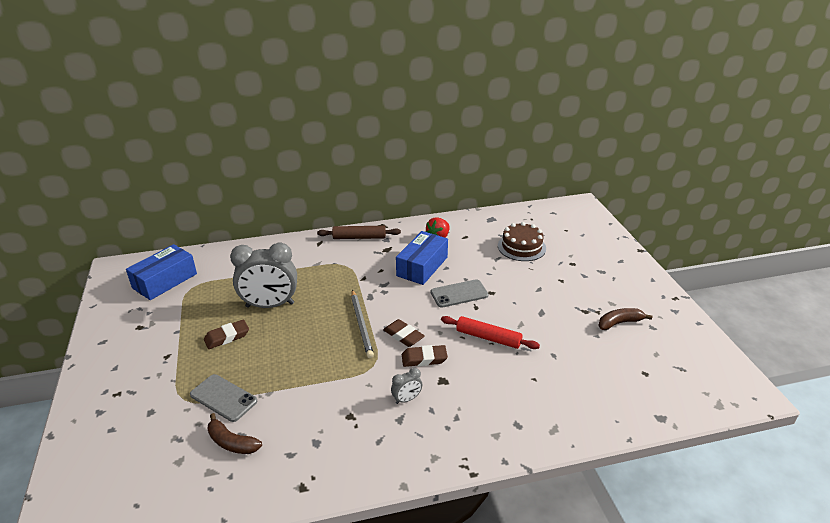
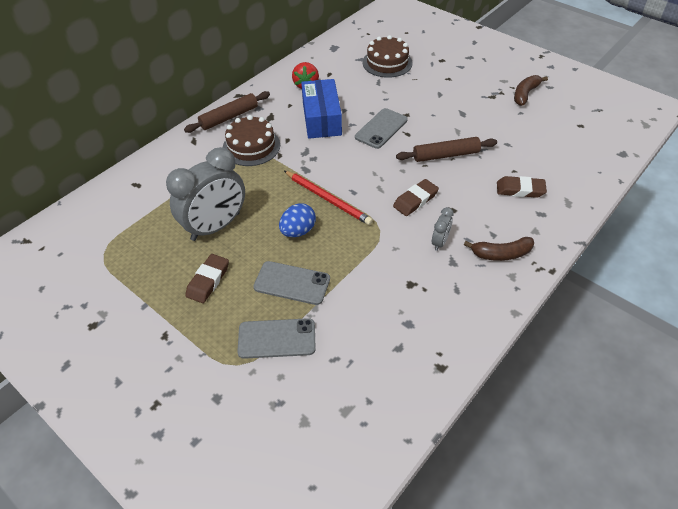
camera: 35 degrees left, 15 degrees up
(165, 281) = (61, 262): blue box -> none
(231, 442) = (334, 372): brown banana -> brown banana (501, 254)
(273, 368) = (292, 283): none -> grey phone
(316, 336) = (298, 231): none -> blue egg
(351, 263) = (251, 146): none -> brown cake
(361, 324) = (327, 199): grey pencil -> red pencil
(403, 335) = (376, 189): brown eraser -> brown eraser (520, 190)
(488, 337) = (445, 155): red rolling pin -> brown rolling pin

